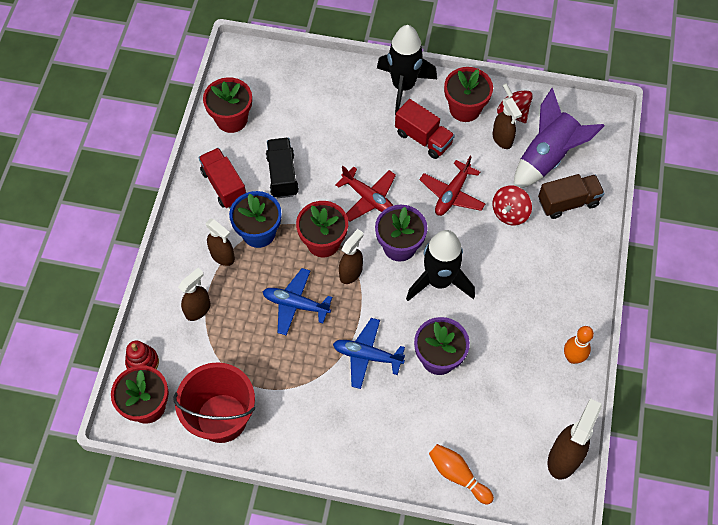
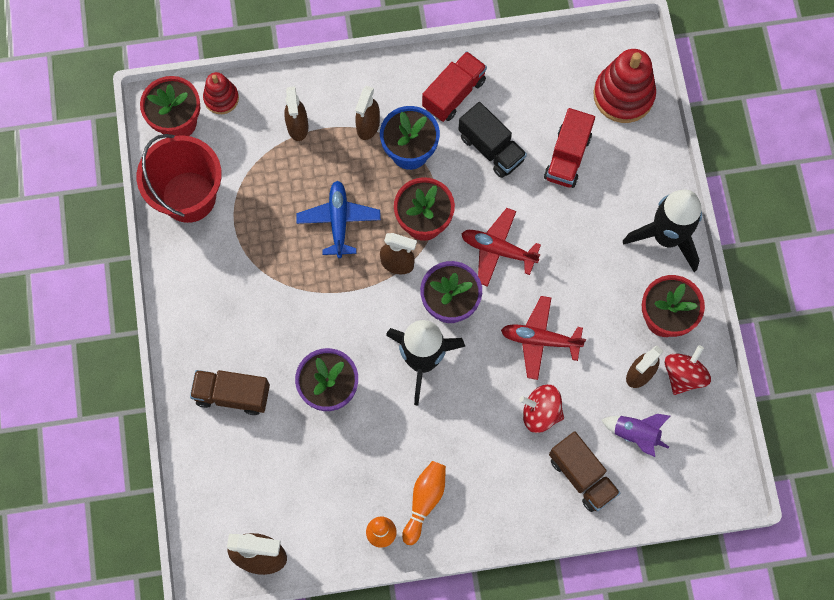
camera: 70 degrees right, 10 degrees up
(198, 309) = (297, 127): brown spray bottle -> brown spray bottle turned 60 degrees clockwise
(231, 119) = (541, 68): red flower pot -> none
(279, 74) = (623, 95): none -> red stacking toy
(282, 175) = (491, 148): black truck -> black truck turned 75 degrees clockwise
(367, 356) = (306, 314): blue plane -> none
(368, 198) = (498, 250): red plane -> red plane turned 90 degrees clockwise
(416, 437) = (232, 395): none -> brown truck
(423, 138) = (602, 283): red truck -> red truck (567, 157)
(458, 475) = (205, 451): orange bowling pin -> orange bowling pin (424, 501)
(547, 157) = (635, 434): purple rocket -> purple rocket, size x0.54

